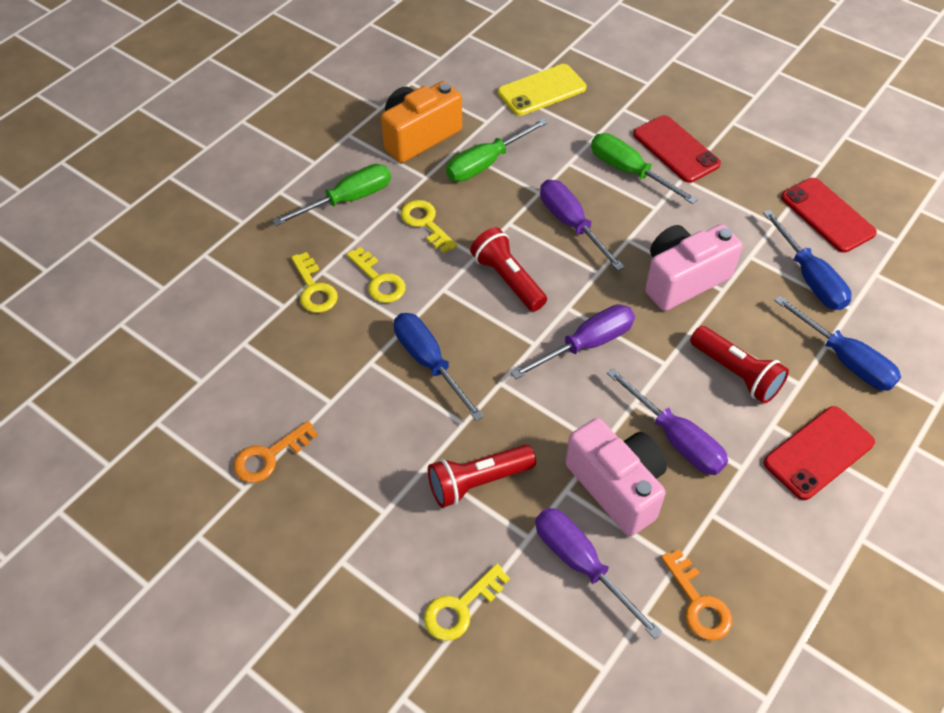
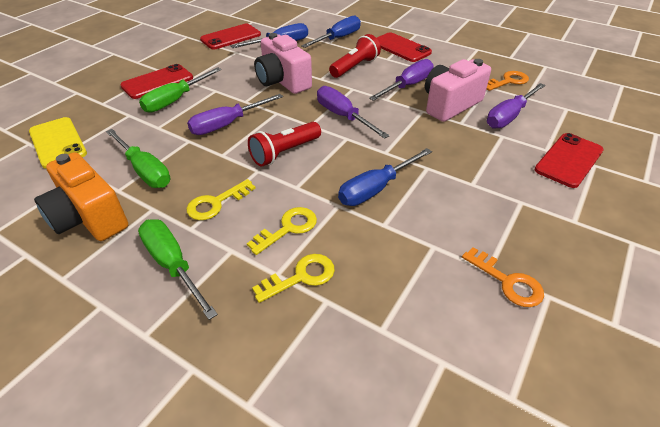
camera: 95 degrees left, 10 degrees down
(460, 608) = (569, 160): yellow key -> red phone
(477, 482) = (473, 158): red flashlight -> none

